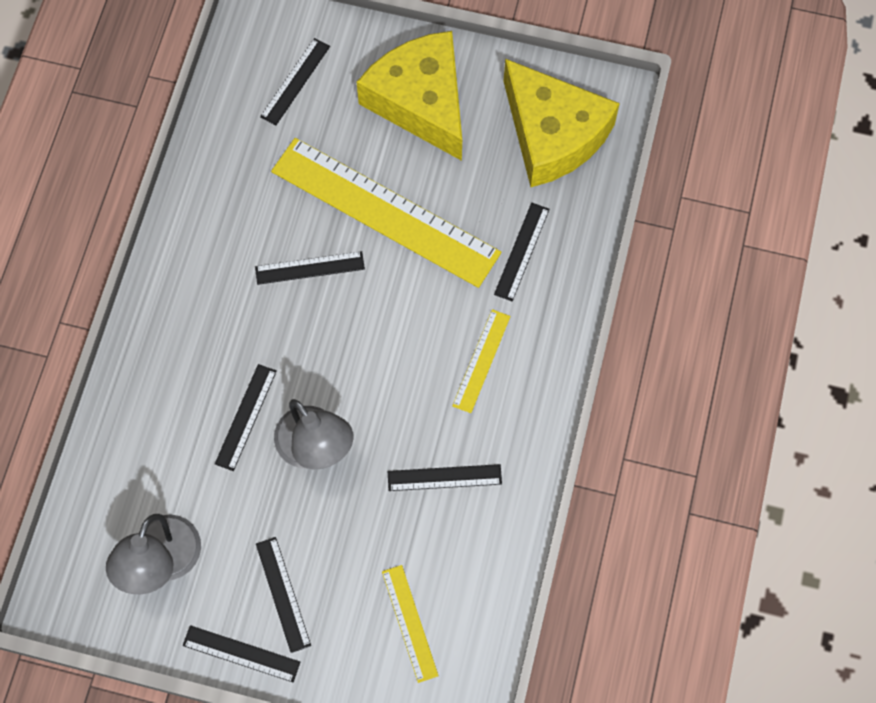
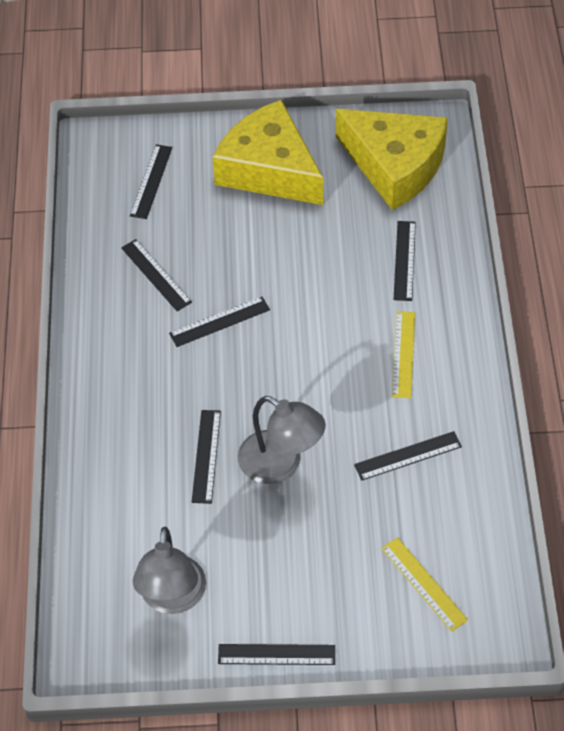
camera: 15 degrees left, 15 degrees down
(283, 594) = (296, 593): black ruler -> black ruler (156, 275)
(385, 212) = (270, 261): yellow ruler -> none

